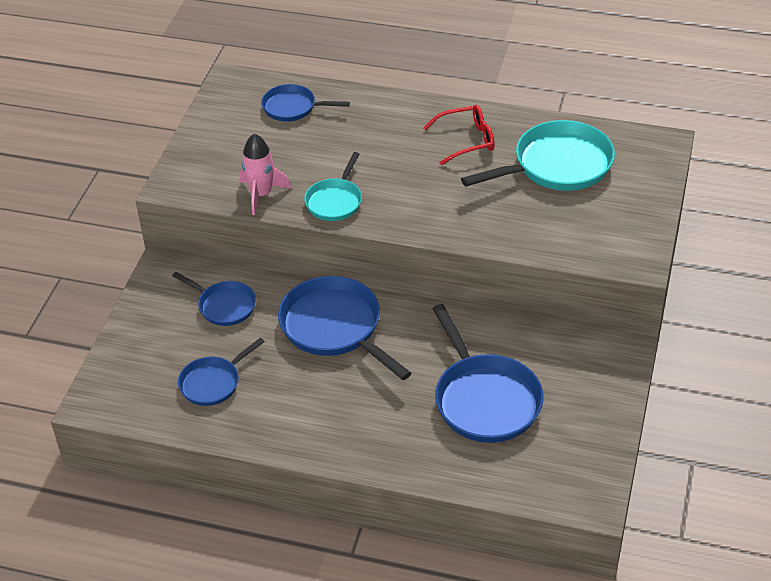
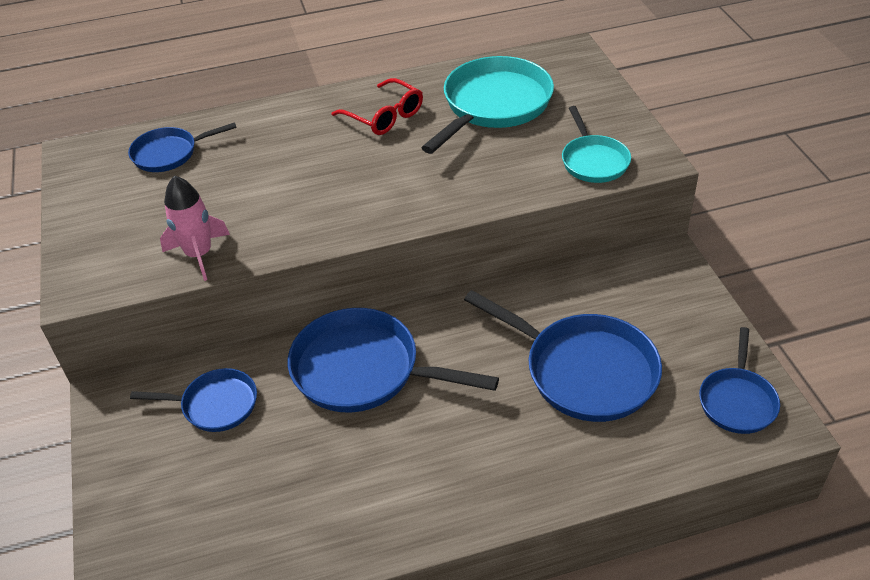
camera: 30 degrees left, 0 degrees up
(213, 382) = (266, 503): blue pan -> blue pan (737, 400)
(335, 201) = (292, 227): turquoise pan -> turquoise pan (593, 161)
(466, 140) = (384, 116): red glasses -> red glasses turned 90 degrees clockwise

